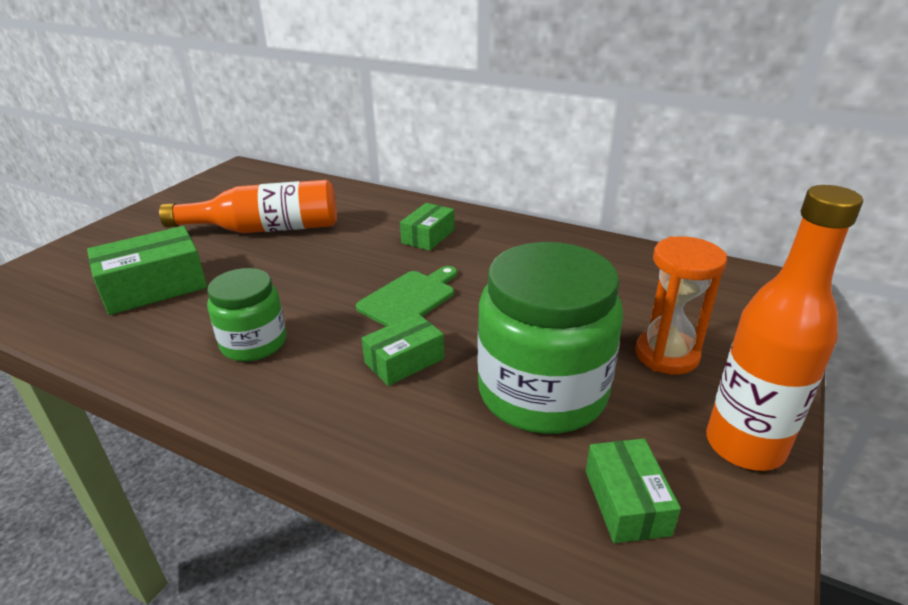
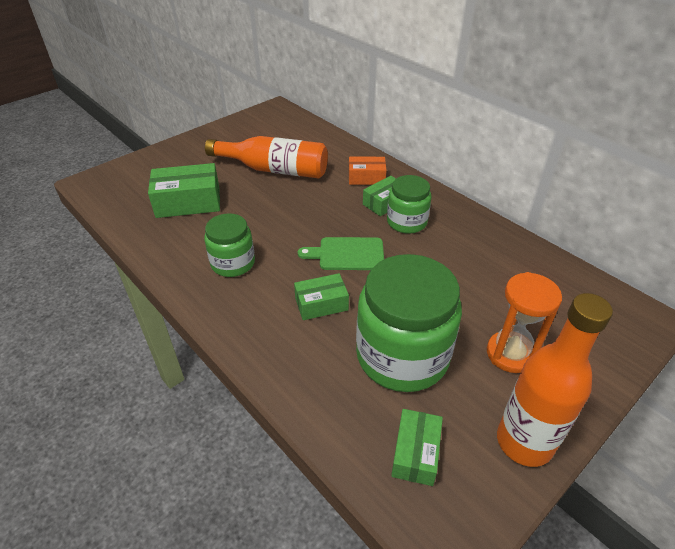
camera: 20 degrees right, 10 degrees up
(391, 216) = (366, 178): none -> orange box
(409, 298) = (347, 254): green cutting board -> green cutting board turned 150 degrees counterclockwise
(465, 250) = (406, 222): none -> green jar

